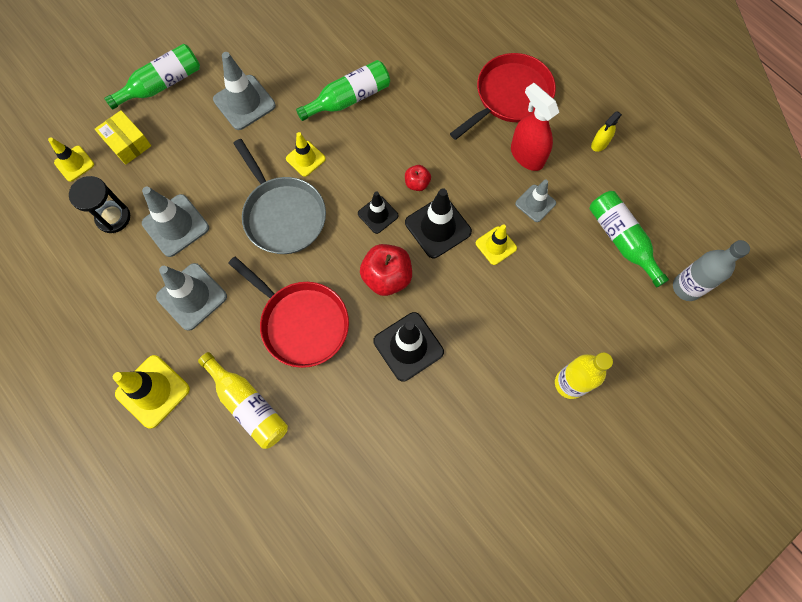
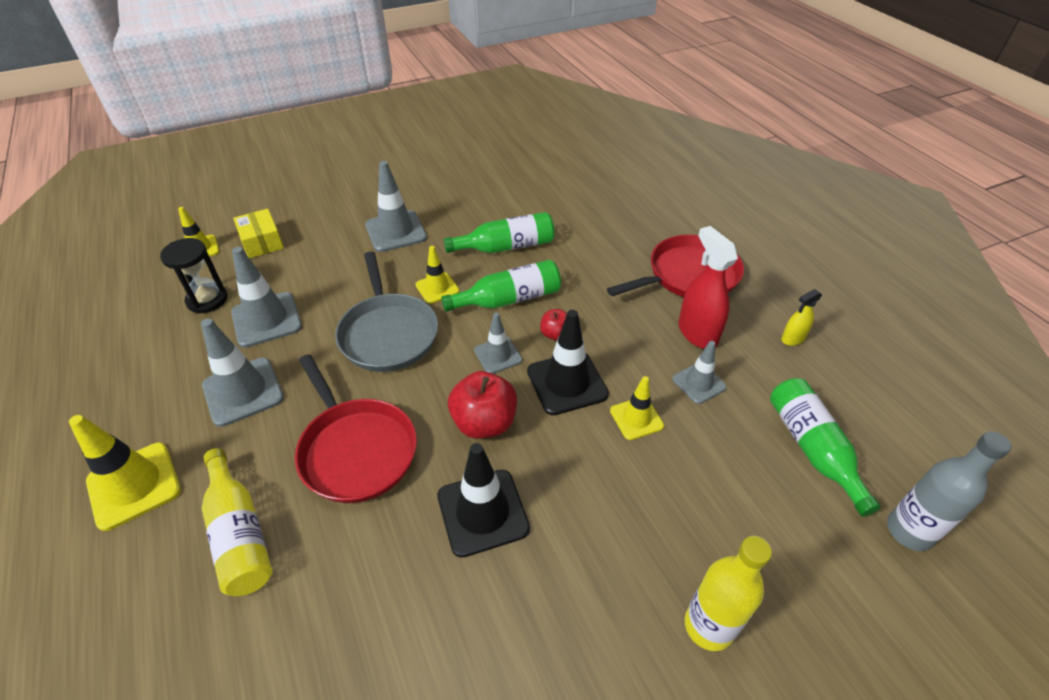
camera: 15 degrees right, 25 degrees down
(162, 84) = (322, 204): green bottle -> green bottle (508, 299)
(378, 214) = (498, 355): black traffic cone -> grey traffic cone

